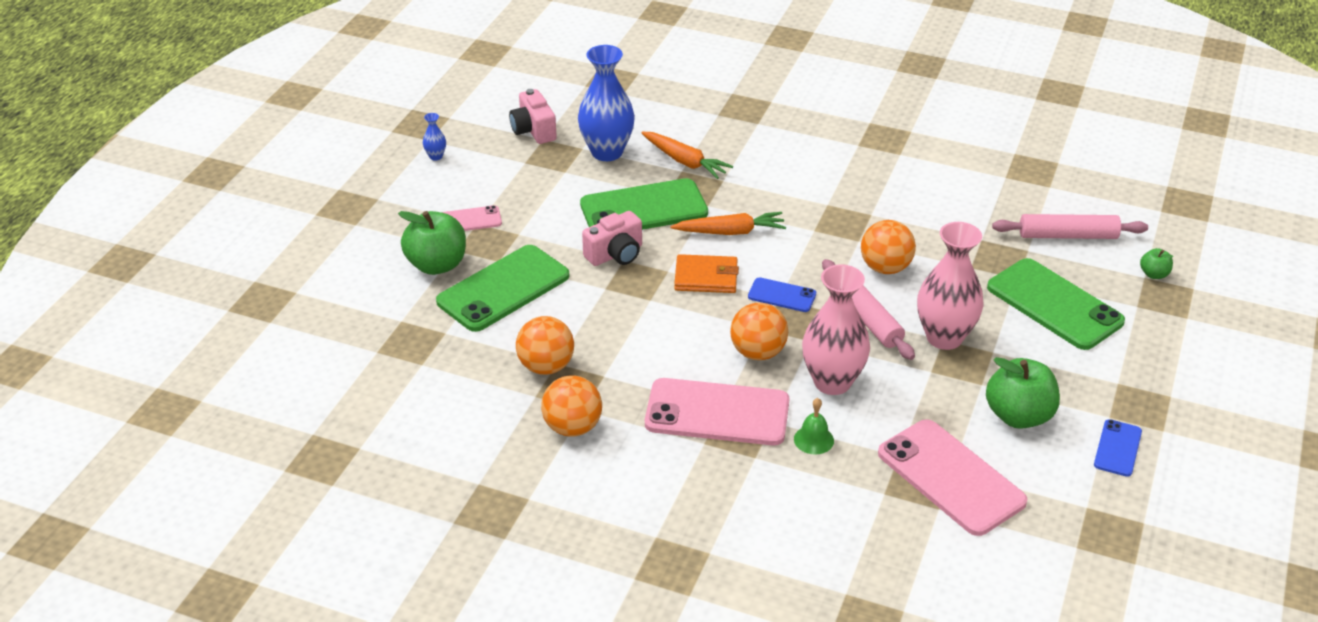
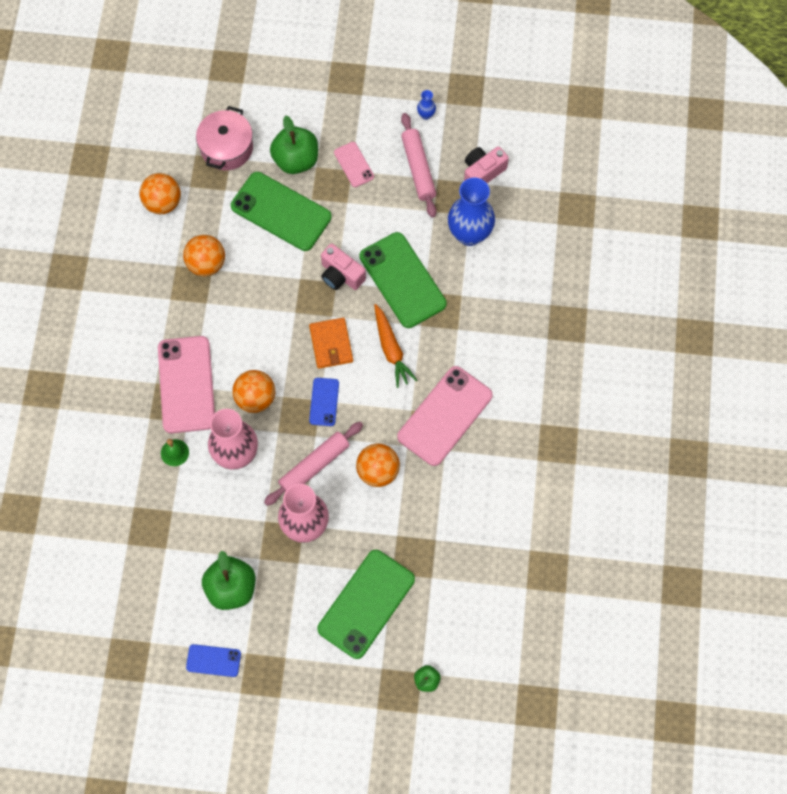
camera: 75 degrees right, 30 degrees up
(384, 321) = (227, 148): none -> pink pot
(572, 427) = (151, 297): orange ball -> orange ball (163, 203)
(685, 161) = (474, 295): orange carrot -> none
(951, 477) = (158, 548): pink phone -> pink phone (445, 416)
(1067, 235) = (460, 608): pink rolling pin -> pink rolling pin (418, 168)

